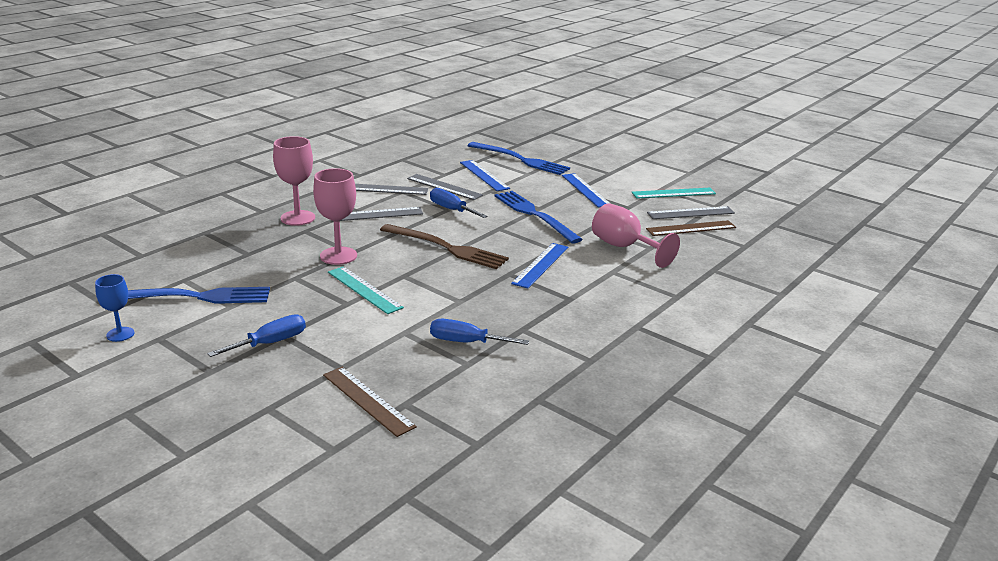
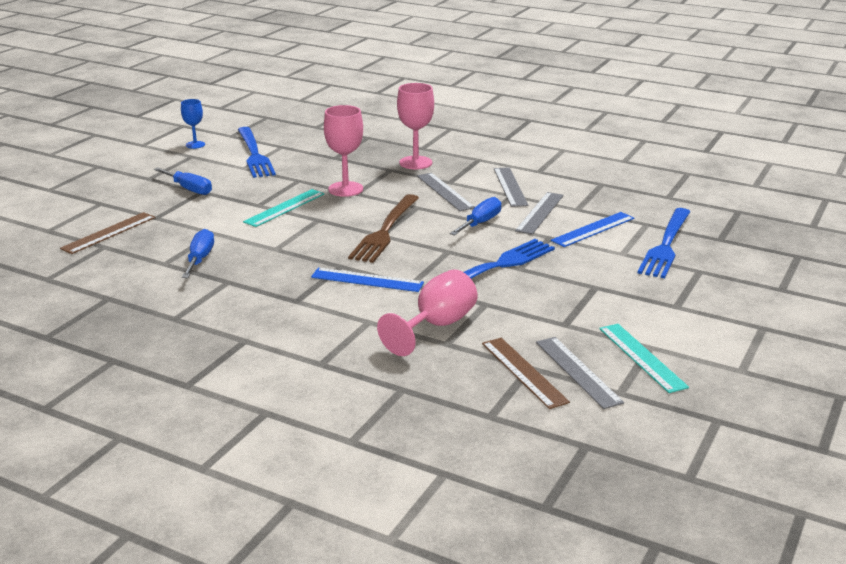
camera: 80 degrees right, 0 degrees up
(585, 190) = (599, 293): blue ruler -> none

